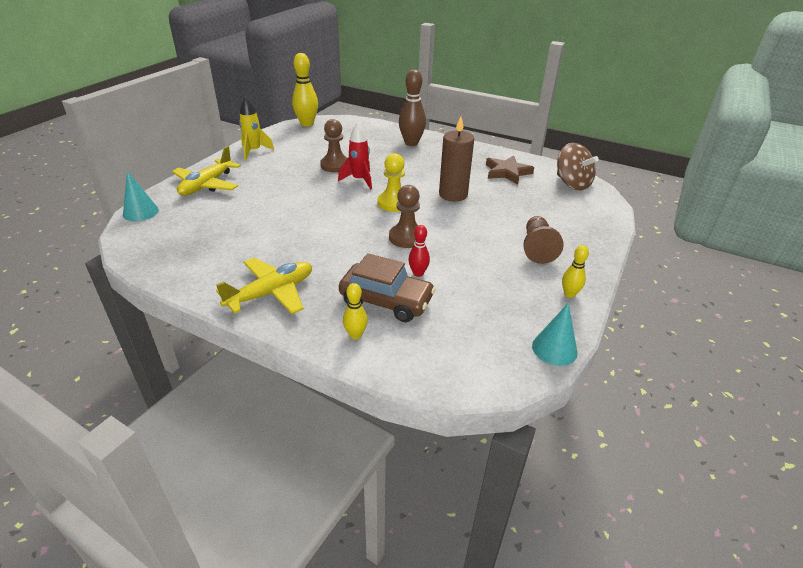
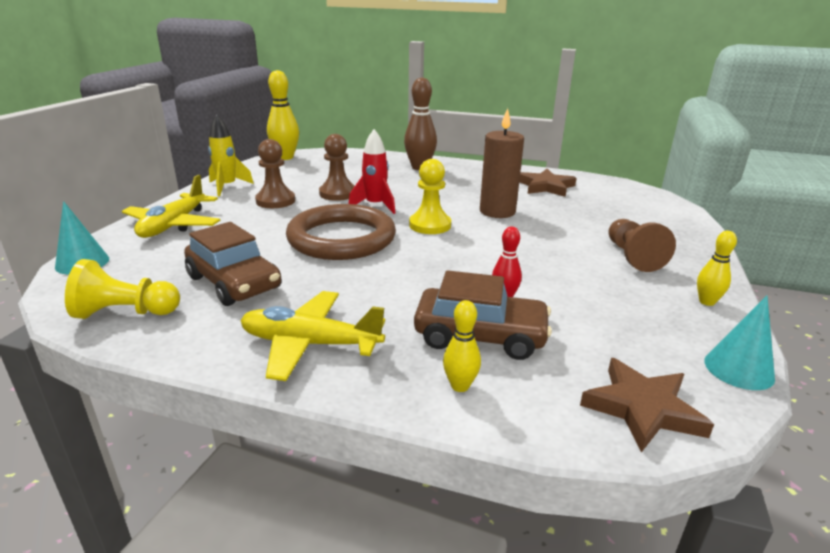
camera: 10 degrees left, 10 degrees down
(161, 255) = (126, 313): none -> yellow pawn
(236, 239) = (234, 283): none -> brown car
(271, 293) = (310, 344): yellow plane -> yellow plane turned 120 degrees counterclockwise
(322, 209) = (341, 238): none -> brown ring
(406, 237) = (466, 260): brown pawn -> brown pawn (275, 201)
(467, 366) = (642, 408): none -> brown star
(572, 184) = (624, 192): brown spinning top -> none

